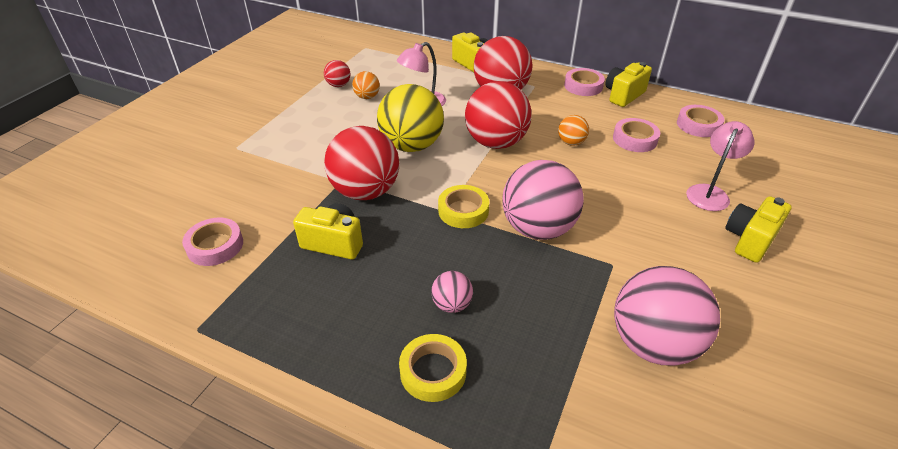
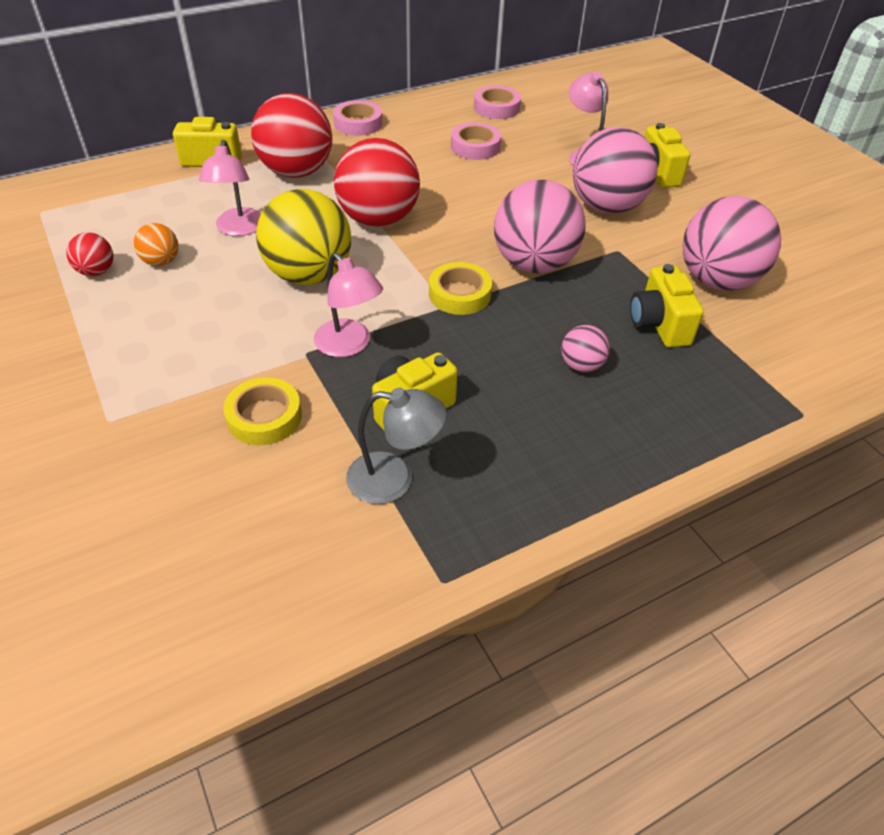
camera: 55 degrees left, 5 degrees up
(215, 246) = (304, 514): pink tape -> none
(267, 267) = (394, 479): none -> grey lamp
(365, 191) = (349, 345): red ball -> pink lamp
(433, 371) = (652, 417): yellow tape -> yellow tape (264, 417)
(571, 142) = (436, 179): orange ball -> none
(623, 95) = (404, 114): yellow camera -> yellow camera (659, 324)
(660, 234) = (606, 207): none -> pink ball

